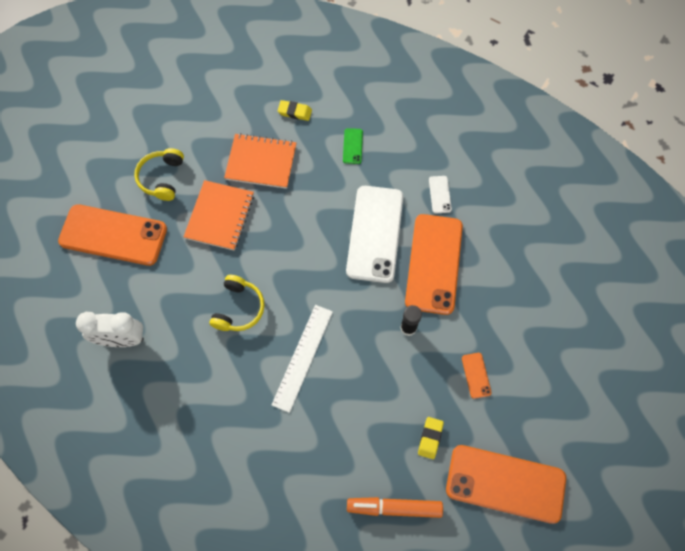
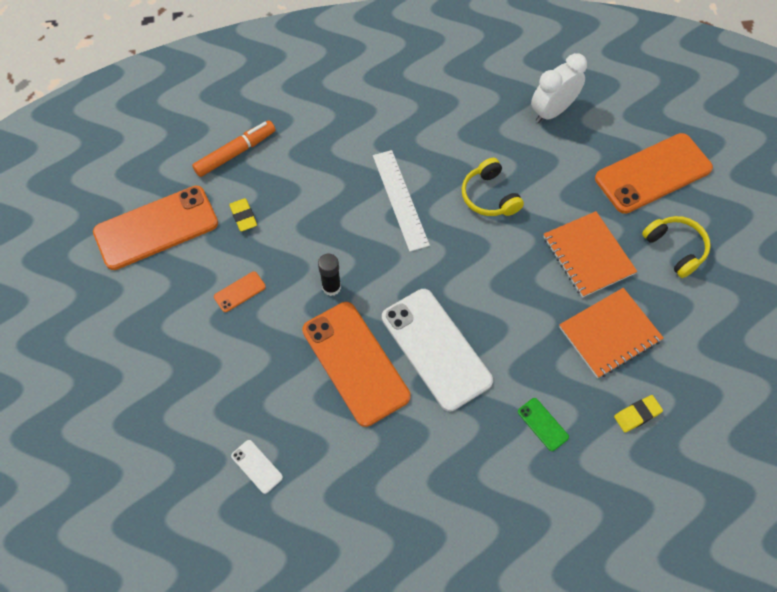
camera: 140 degrees right, 5 degrees down
(440, 194) = (408, 441): white phone -> white phone (257, 466)
(476, 375) = (239, 292): orange phone -> orange phone turned 75 degrees counterclockwise

